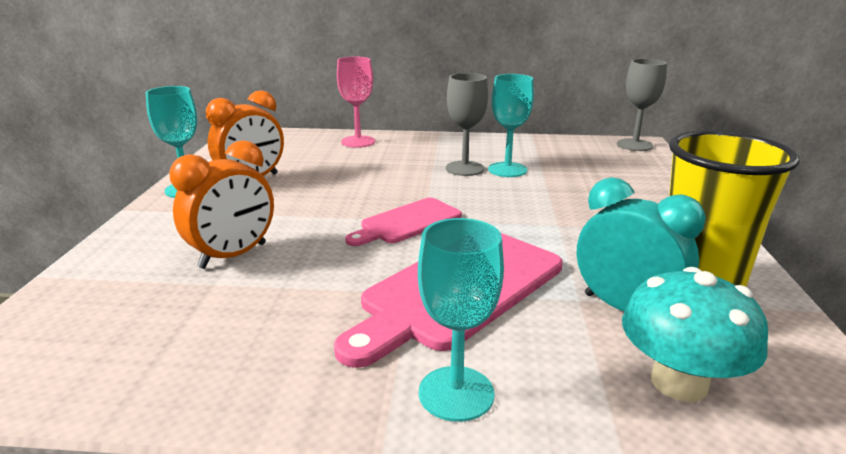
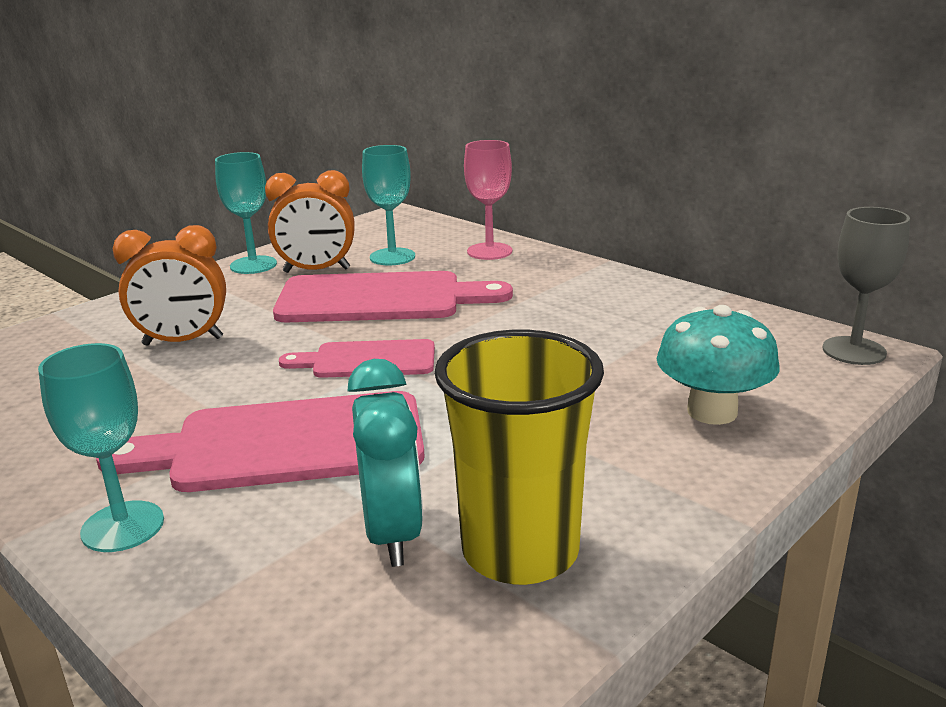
camera: 40 degrees right, 0 degrees up
(339, 185) = (380, 299): none -> pink cutting board
(464, 168) = (543, 317): grey goblet -> none
(507, 170) = (591, 334): turquoise goblet -> turquoise goblet (392, 257)
(679, 382) = (294, 620): turquoise mushroom -> turquoise mushroom (712, 411)

